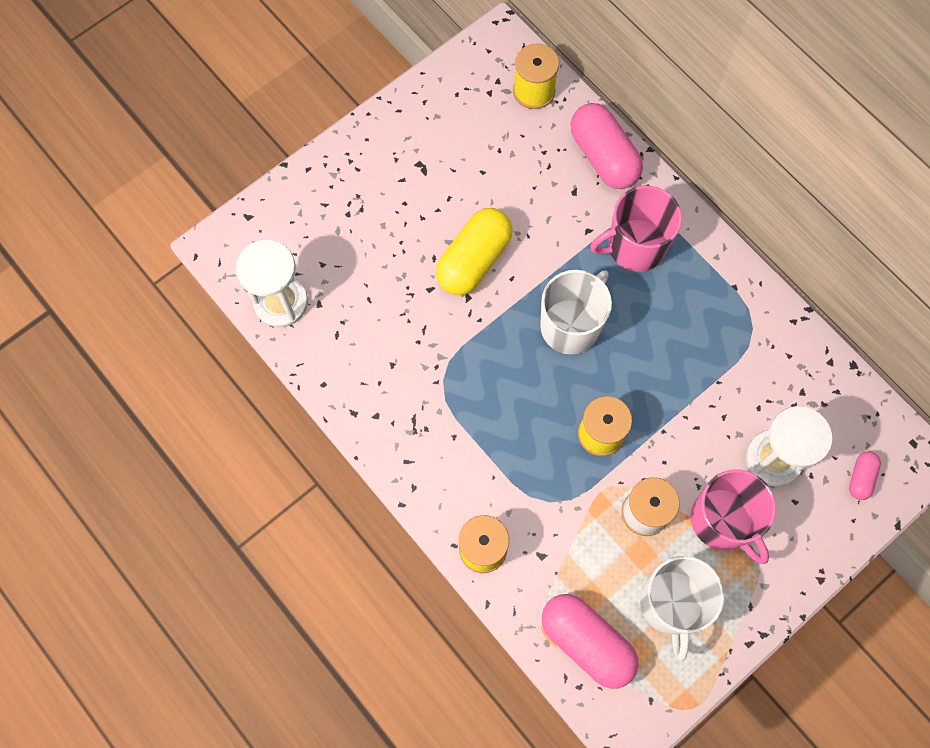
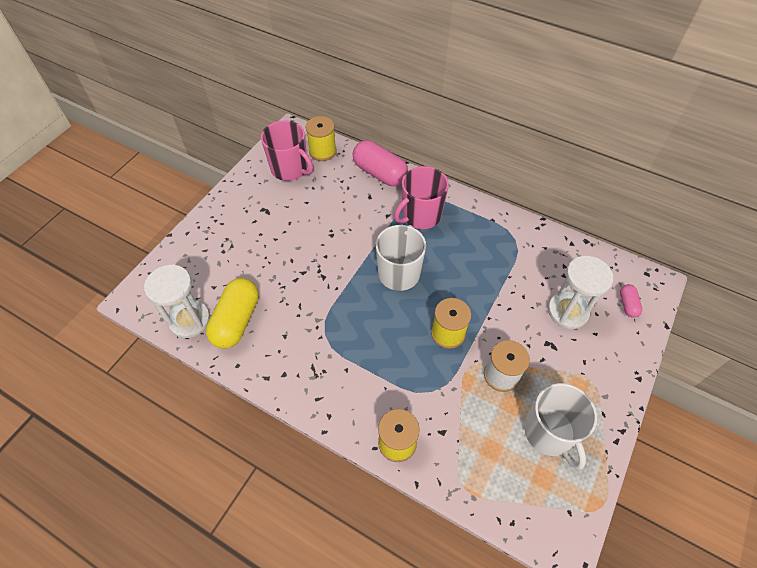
camera: 20 degrees left, 15 degrees down
(474, 260) = (319, 253): yellow capsule -> yellow capsule (236, 320)
(587, 642) = (502, 485): pink capsule -> none
(722, 521) = (555, 362): pink mug -> pink mug (290, 169)

